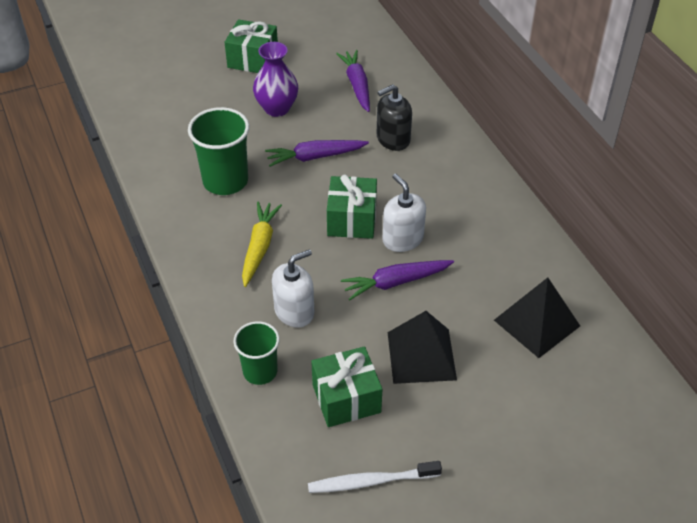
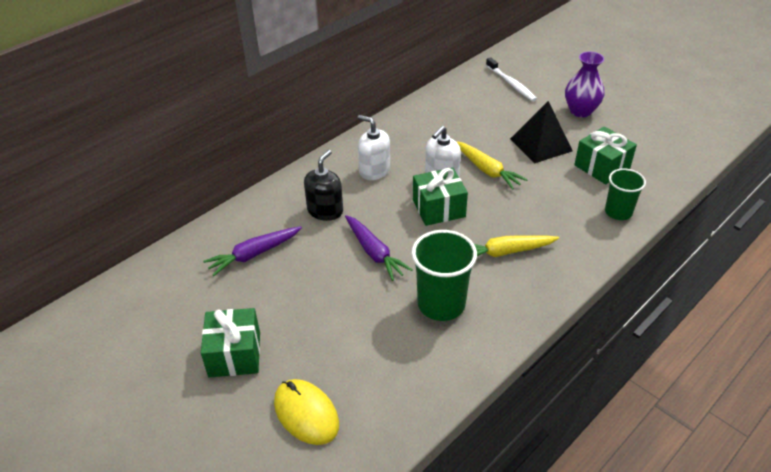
camera: 110 degrees left, 5 degrees down
(175, 83) = (306, 413): none -> yellow mouse
(277, 108) = (315, 303): purple vase -> purple vase (580, 111)
(294, 311) = (553, 212): white soap dispenser -> white soap dispenser (374, 170)
(370, 481) = (647, 143): white toothbrush -> white toothbrush (511, 84)
(393, 139) = (325, 211): black soap dispenser -> black soap dispenser turned 105 degrees counterclockwise
(395, 282) = (487, 170): purple carrot -> yellow carrot
(536, 323) = (476, 106): black pyramid -> none

